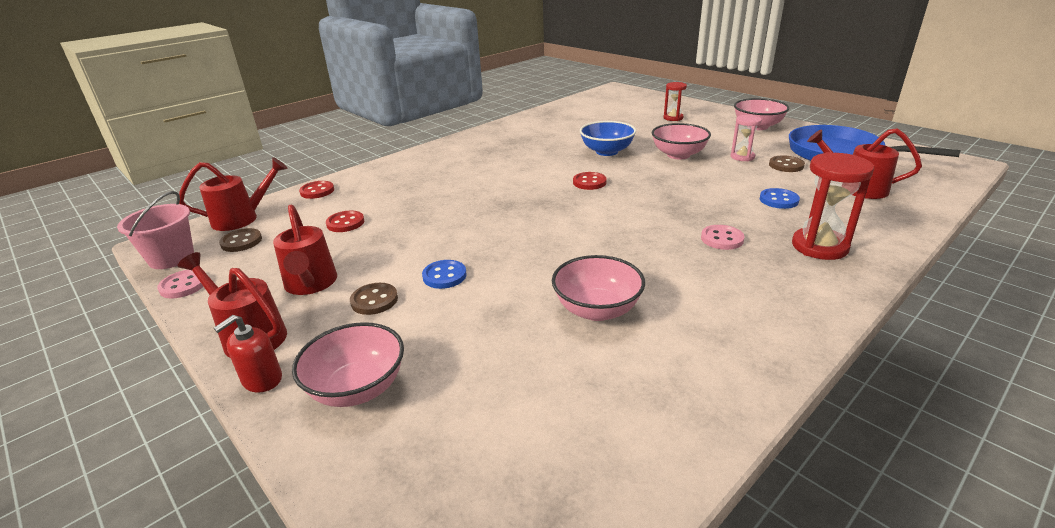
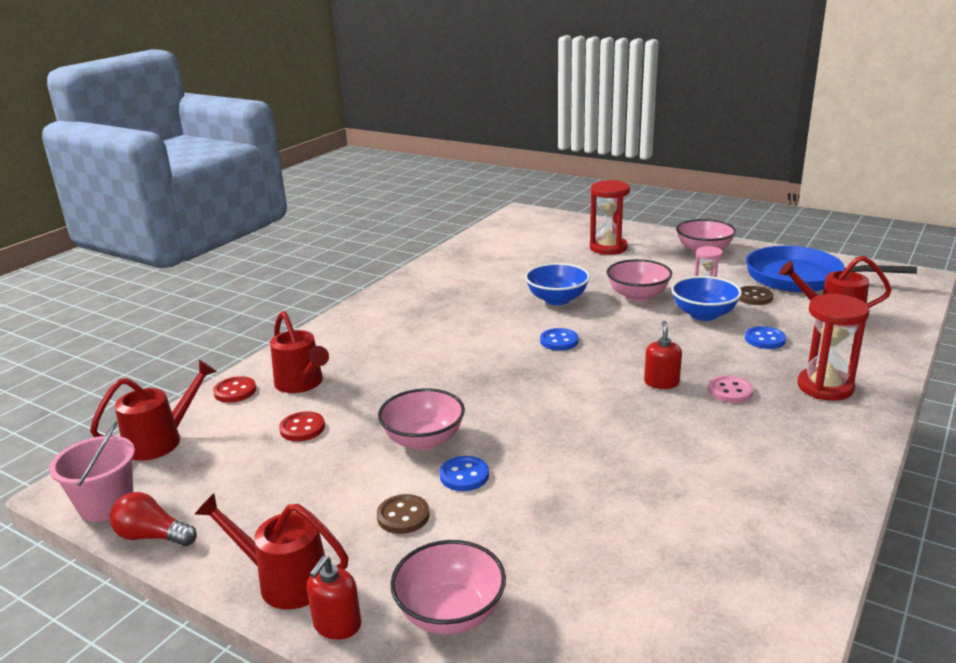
camera: 15 degrees left, 5 degrees down
(183, 285) = (152, 536): pink button -> red light bulb
(241, 242) = (185, 470): brown button -> none
(310, 285) = (314, 510): red watering can -> red watering can (302, 384)
(589, 182) = (559, 341): red button -> blue button
(597, 310) = (647, 487): pink bowl -> pink bowl (423, 440)
(661, 224) = (661, 382): none -> red soap dispenser
(673, 118) = (608, 248): red hourglass -> red hourglass, size x1.66
(730, 175) = (703, 314): none -> blue bowl

